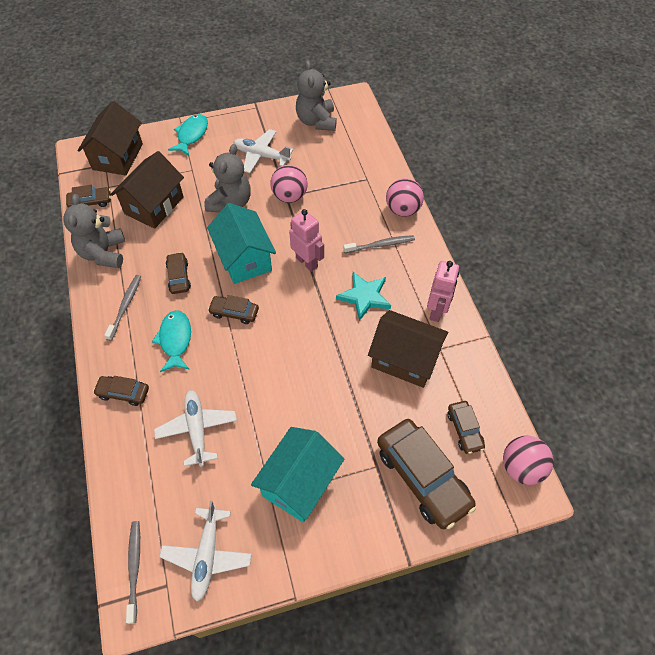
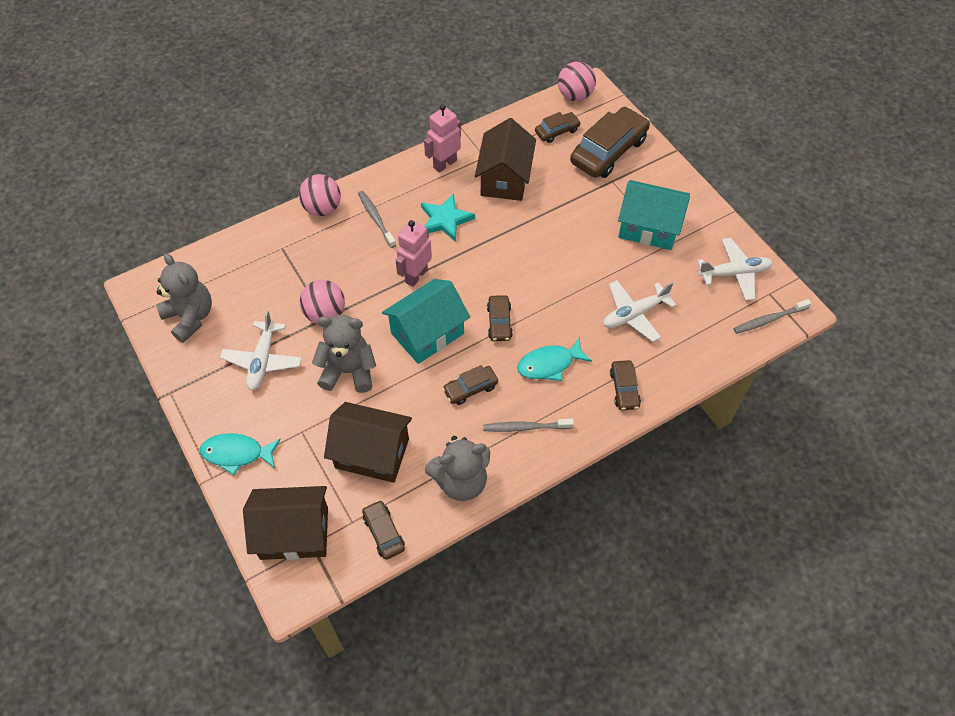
camera: 105 degrees left, 0 degrees up
(316, 121) = (190, 317): grey teddy bear -> grey teddy bear turned 105 degrees counterclockwise
(437, 311) = (444, 164): pink robot -> pink robot turned 45 degrees counterclockwise

